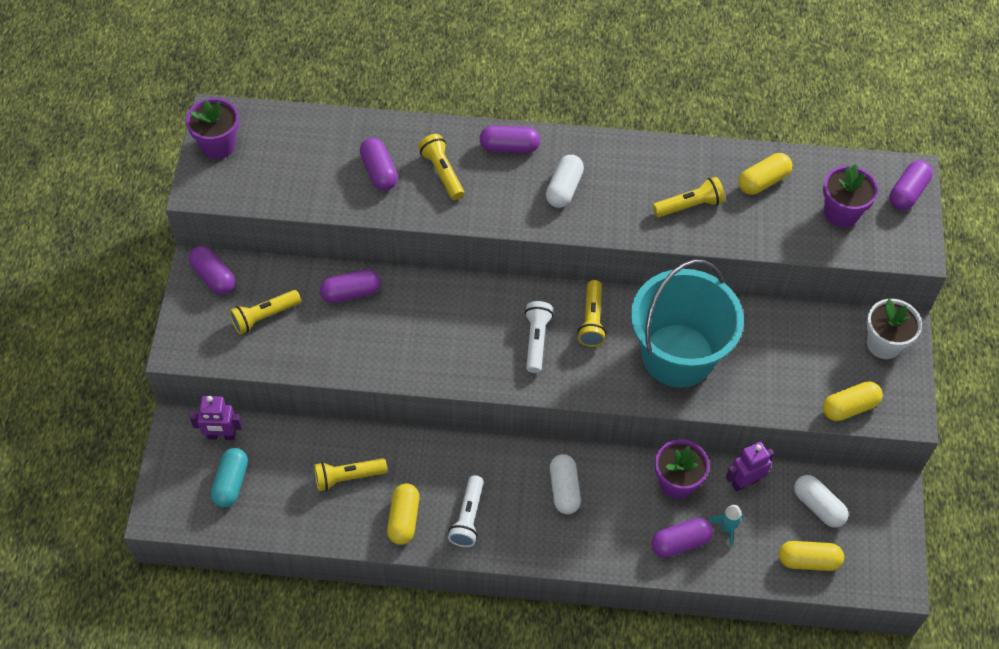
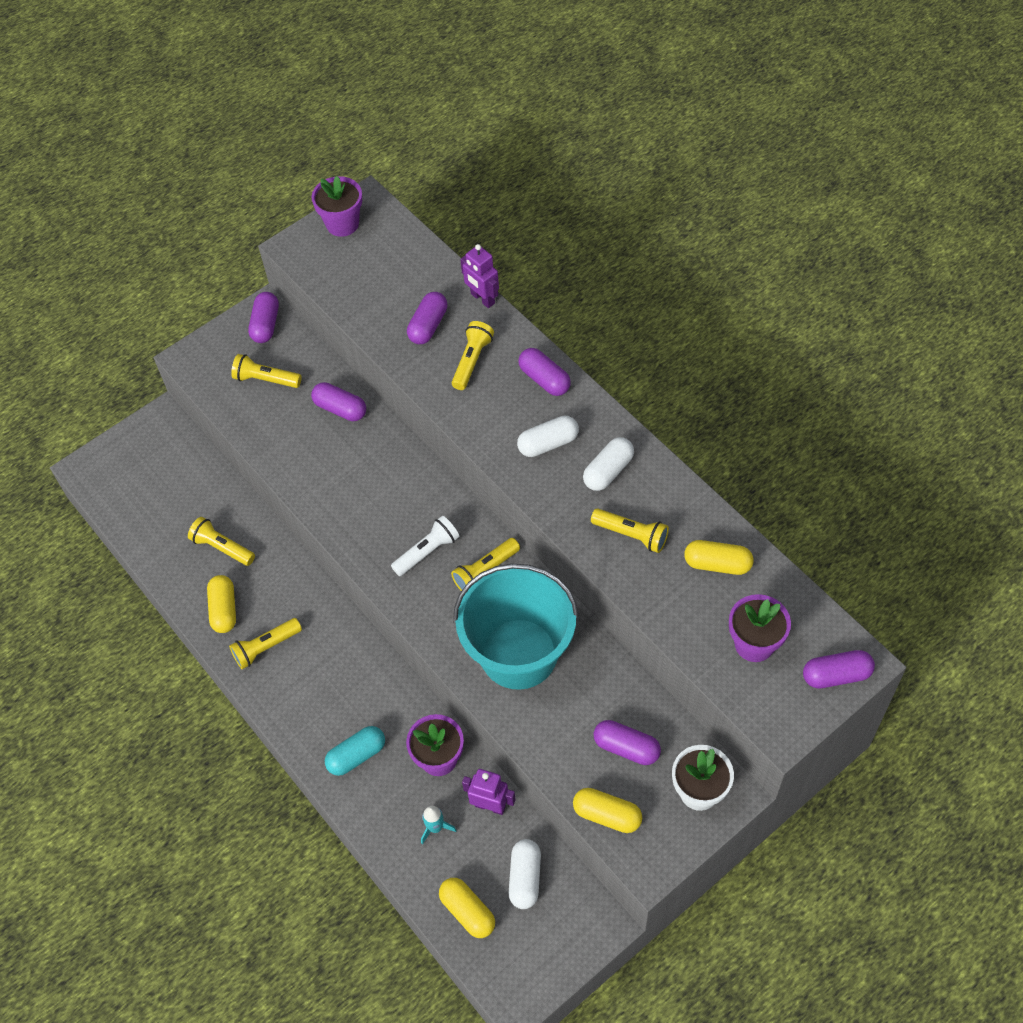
camera: 50 degrees right, 0 degrees up
(221, 436) = (178, 448): purple robot -> purple robot (482, 299)
(231, 483) = (148, 486): turquoise capsule -> turquoise capsule (356, 755)
(404, 519) = (224, 609): yellow capsule -> yellow capsule turned 60 degrees counterclockwise
(468, 517) = (266, 647): white flashlight -> yellow flashlight
(564, 489) = (353, 688): white capsule -> white capsule (608, 471)
(680, 542) = (389, 805): purple capsule -> purple capsule (626, 748)

